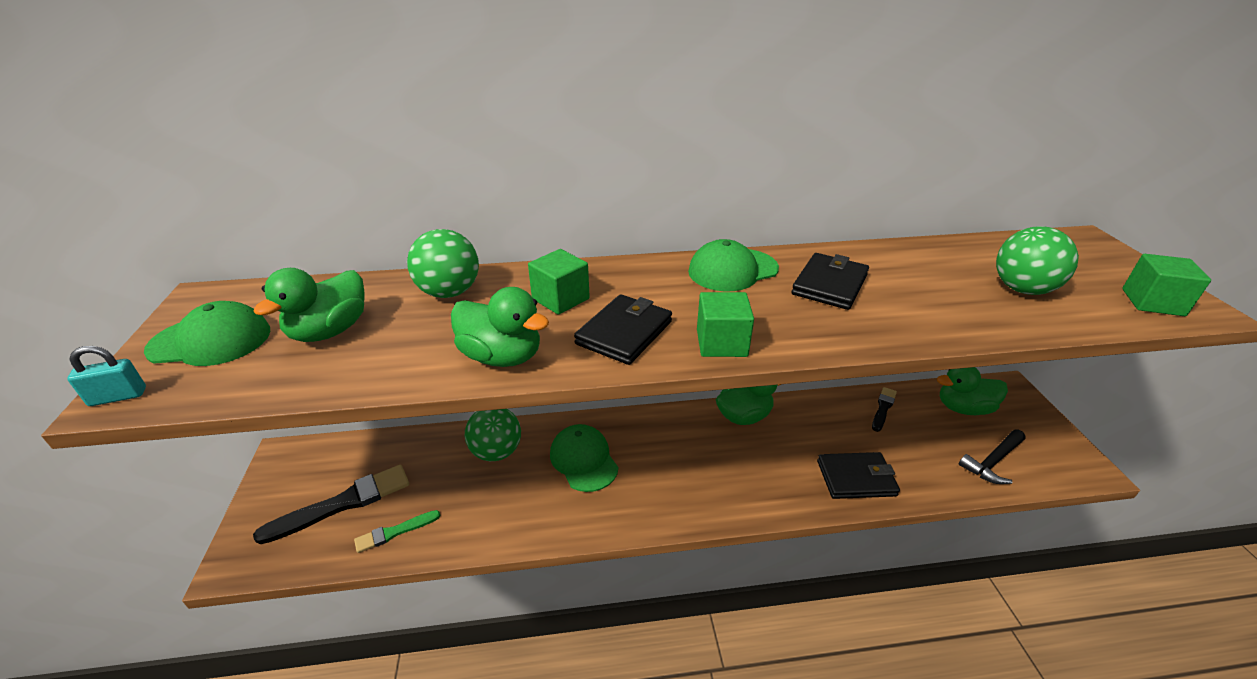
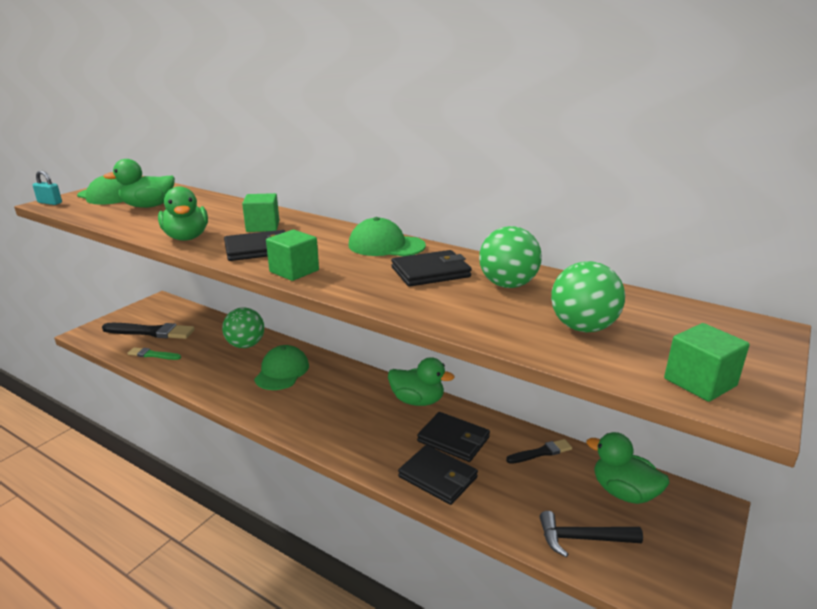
camera: 40 degrees right, 10 degrees down
(449, 292) = (222, 208): green ball -> green ball (507, 285)
(818, 436) = (453, 439): none -> black wallet

